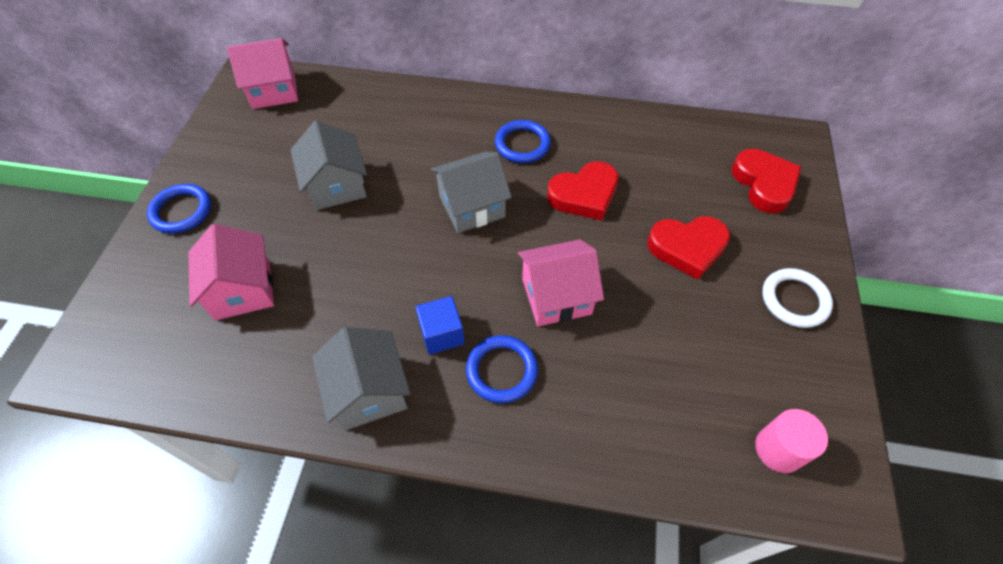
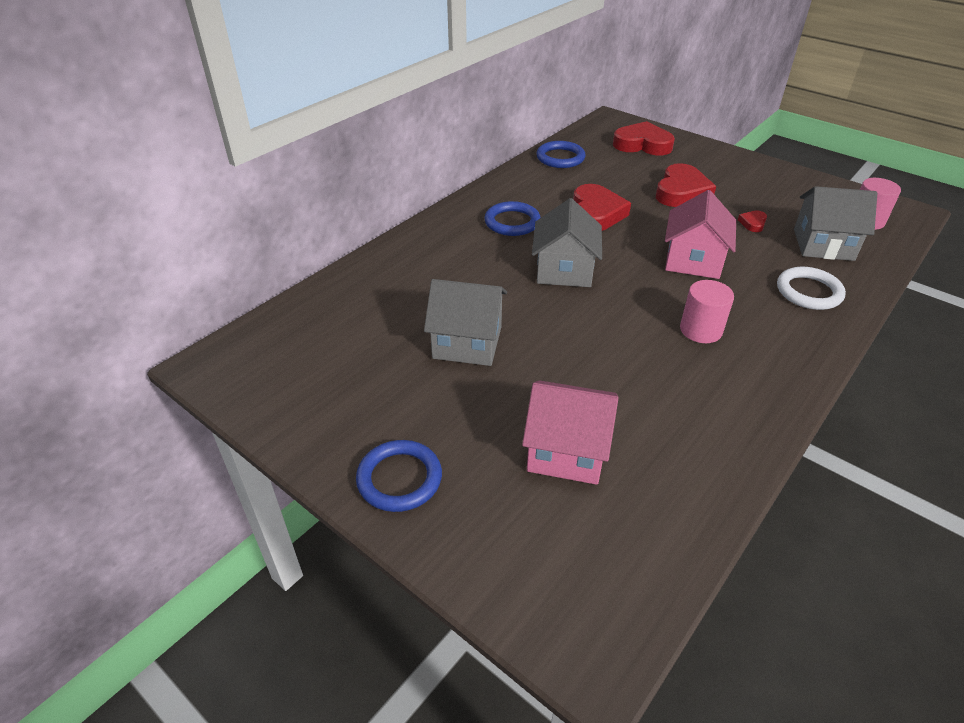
camera: 60 degrees left, 15 degrees down
(274, 90) = (265, 349): pink house -> none
(369, 391) = (745, 391): grey house -> grey house (823, 244)
(442, 334) = (701, 330): blue cube -> pink cylinder
(501, 370) = (755, 310): blue ring -> blue ring (560, 158)
(672, 330) = (753, 223): none -> red heart
(794, 300) = (751, 172): white ring -> white ring (809, 292)

